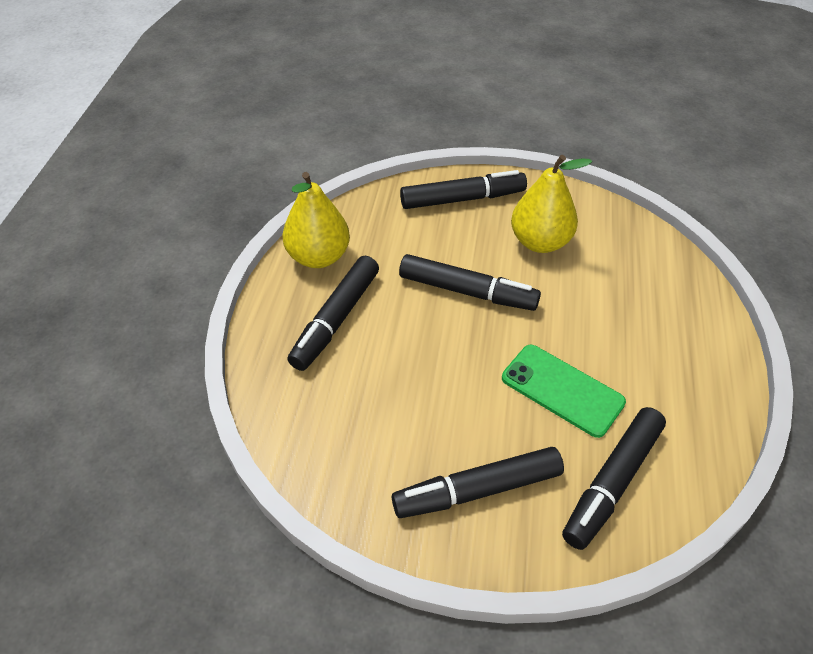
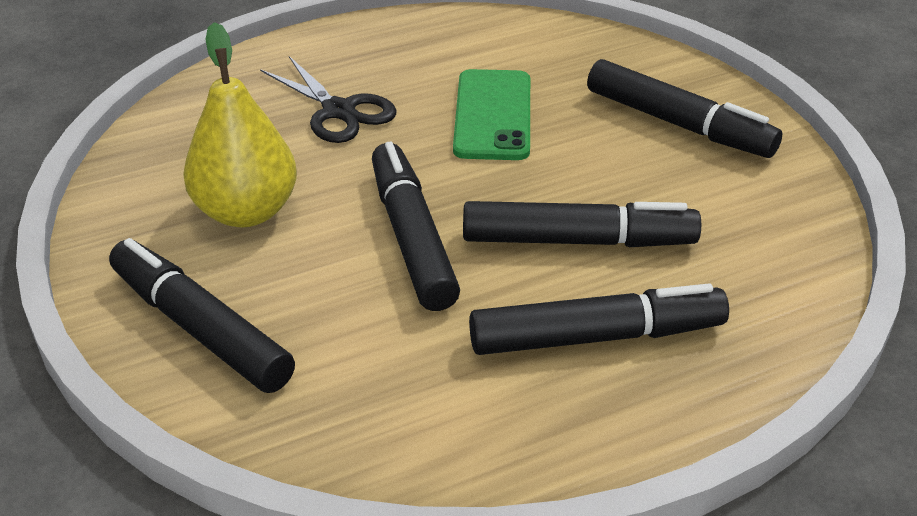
camera: 125 degrees left, 10 degrees down
(318, 257) = (497, 431): yellow pear -> none
(612, 482) = (568, 58): black marker -> black marker (578, 241)
(618, 318) = (339, 111): none -> black scissors

